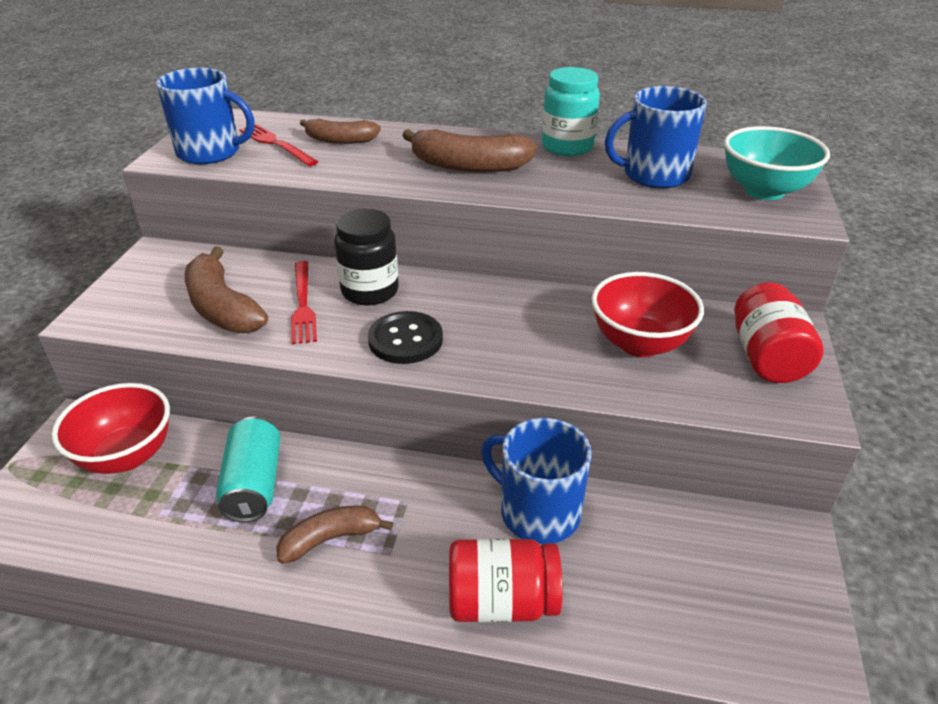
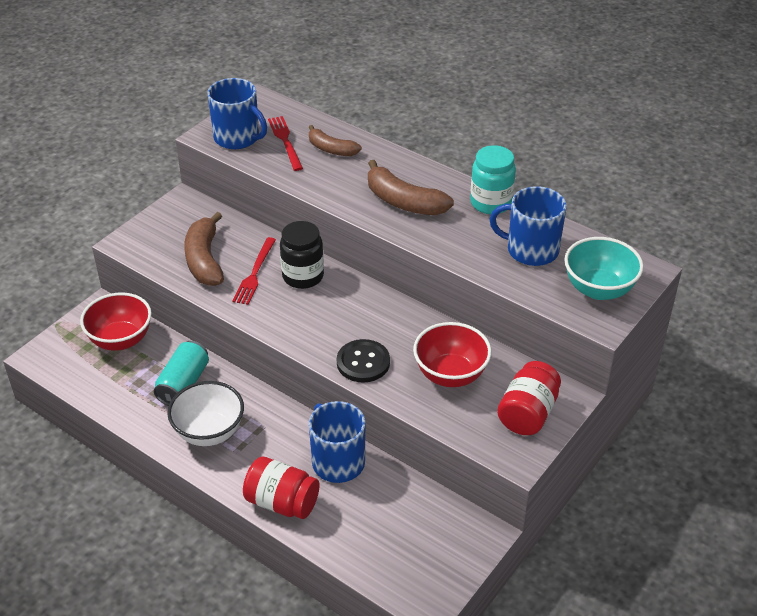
camera: 25 degrees right, 5 degrees up
(330, 539) = (209, 432): brown banana -> white bowl
(405, 340) = (302, 321): black button -> black button (363, 362)

